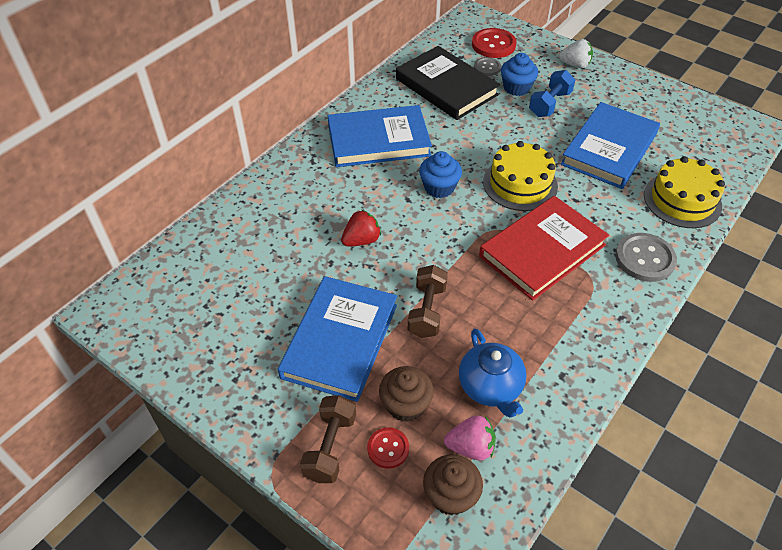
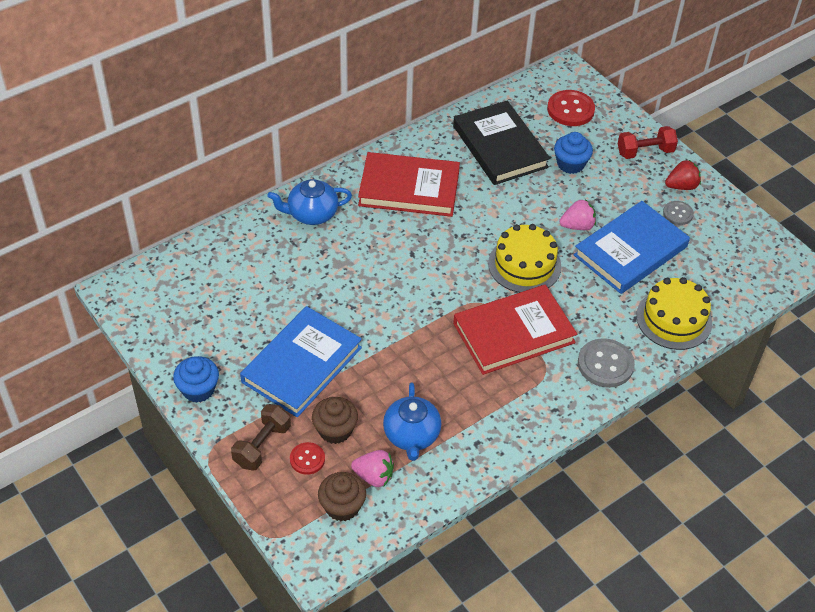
camera: 15 degrees right, 0 degrees up
(292, 185) = (311, 214): none -> blue teapot
(361, 240) = (354, 282): red strawberry -> red strawberry (681, 186)
(378, 140) = (409, 188): blue book -> red book
(427, 311) = (385, 359): brown dumbbell -> none
(439, 187) = (446, 249): blue cupcake -> blue cupcake (198, 389)
(487, 67) = (551, 134): grey button -> grey button (678, 214)
(549, 104) = (595, 189): blue dumbbell -> none
(550, 138) = (577, 226): none -> pink strawberry
(575, 65) = (645, 152): white strawberry -> red dumbbell

